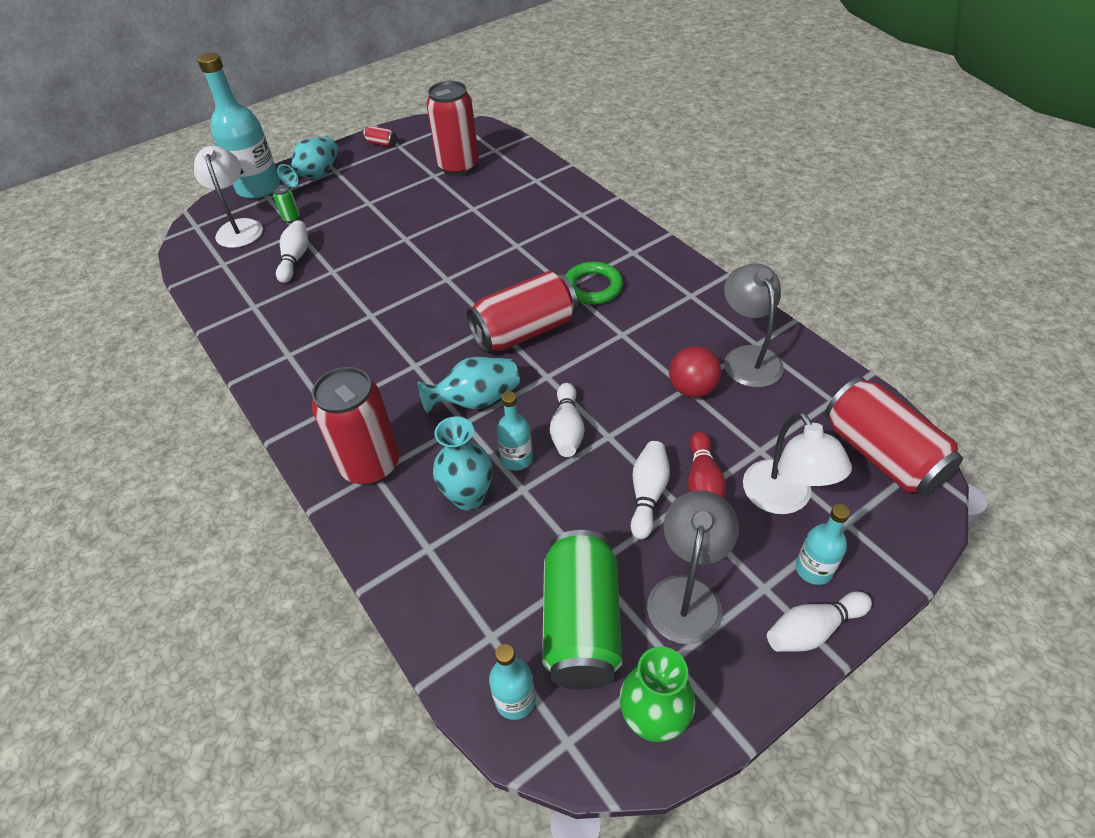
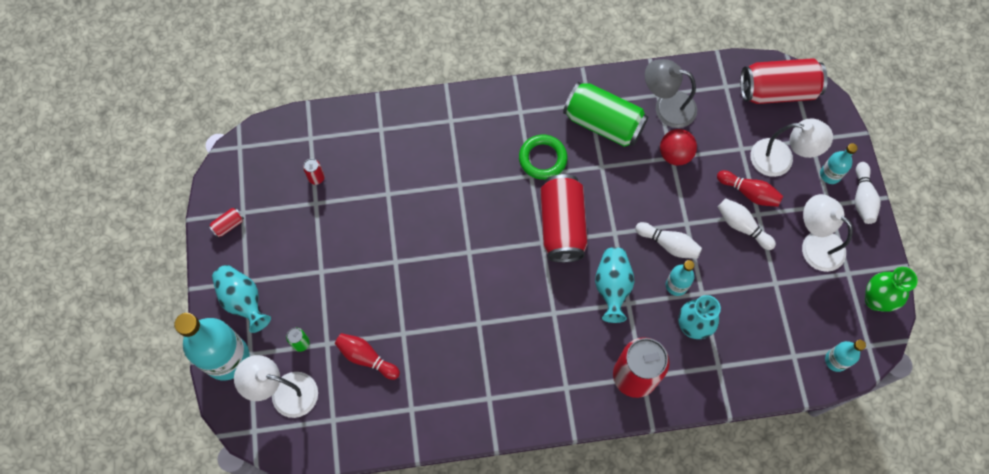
camera: 65 degrees left, 20 degrees up
(295, 259) = (366, 358): white bowling pin -> red bowling pin
(458, 166) = (316, 178): red can -> red can, size x0.40
(581, 624) = (808, 306): green can -> green can (603, 123)
(687, 594) = (815, 244): grey lamp -> white lamp

